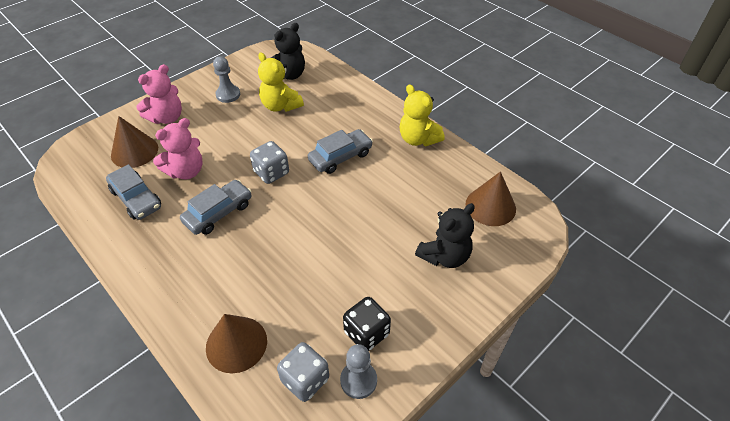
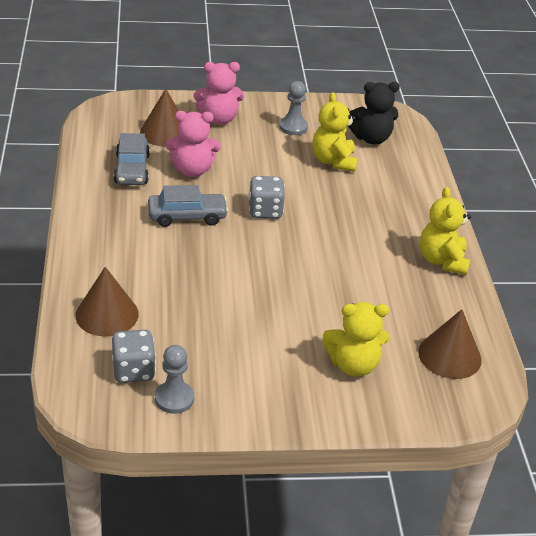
camera: 35 degrees right, 10 degrees down
(340, 157) = (344, 233): grey car -> none
(366, 333) = (217, 373): black dice -> none
(444, 256) = (353, 365): black teddy bear -> yellow teddy bear

